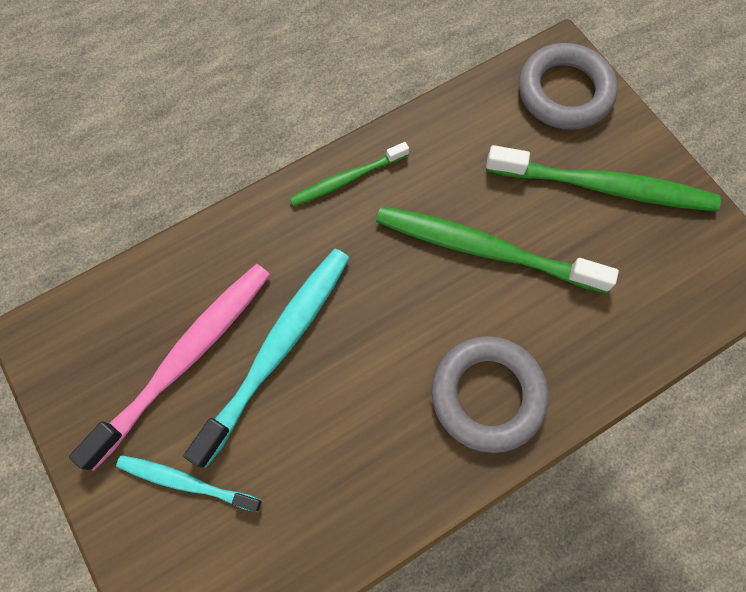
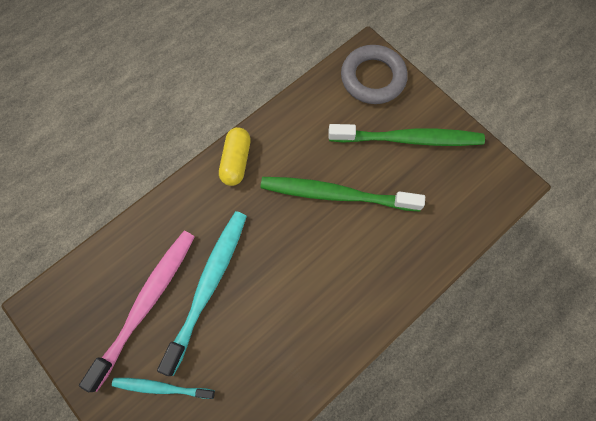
camera: 10 degrees left, 0 degrees up
(347, 179) = (236, 161): green toothbrush -> yellow capsule
(487, 395) = (353, 292): grey ring -> none

